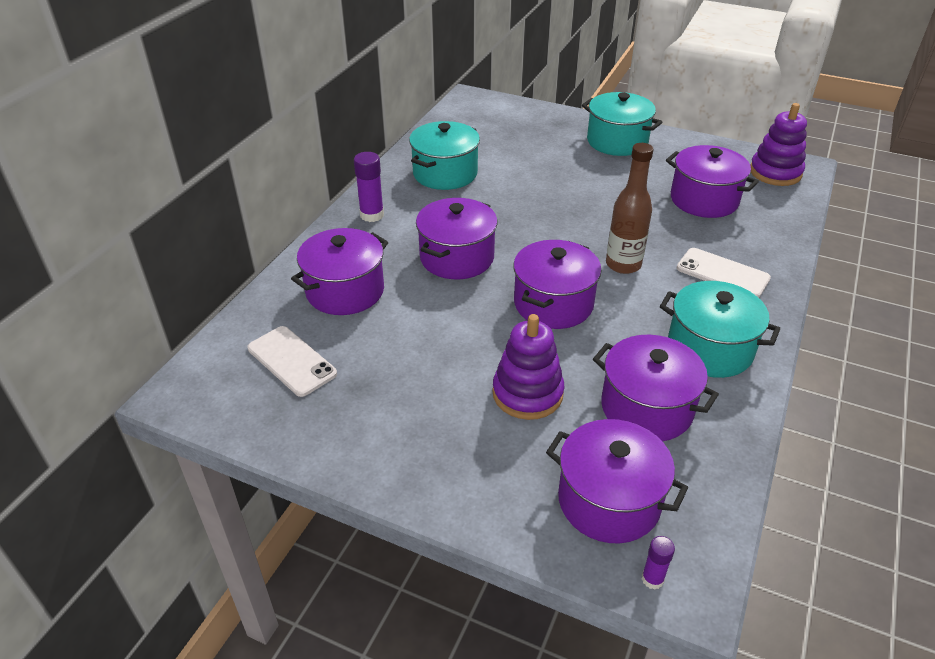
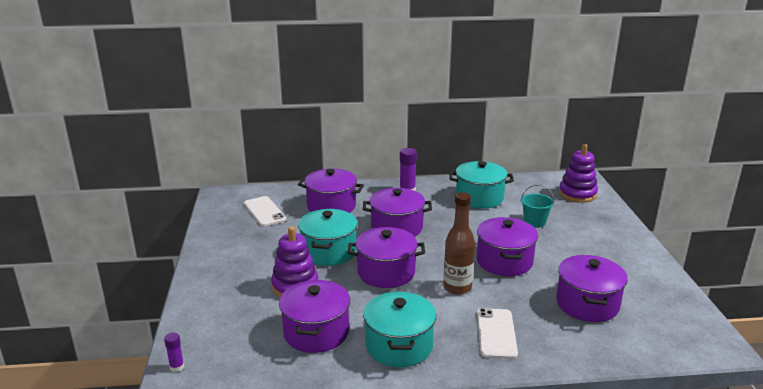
camera: 60 degrees right, 15 degrees down
(292, 361) = (264, 211): white phone -> white phone turned 45 degrees counterclockwise
(532, 163) = (534, 222): none -> turquoise bucket
(609, 501) = (227, 337): purple pot -> purple pot (504, 261)
(617, 141) = (615, 246): turquoise pot -> turquoise pot (329, 252)
(775, 172) = (684, 332): purple stacking toy -> purple stacking toy (577, 194)

